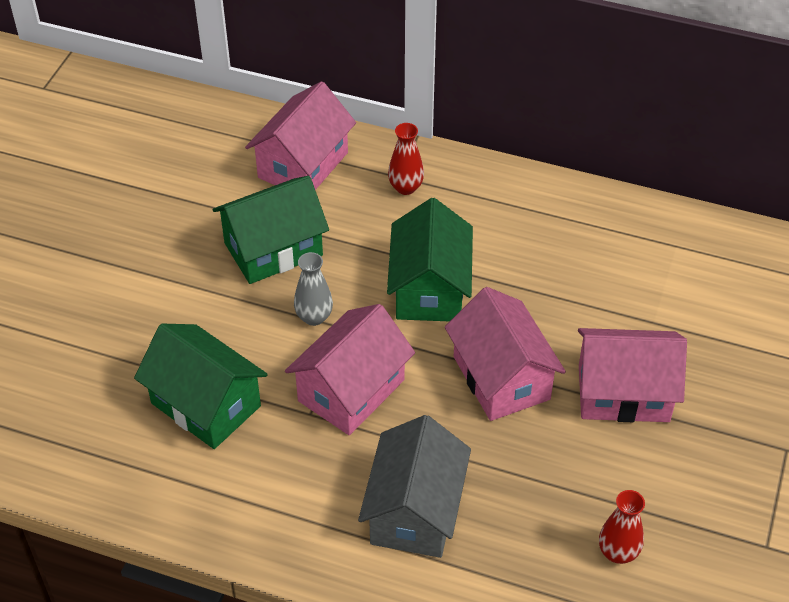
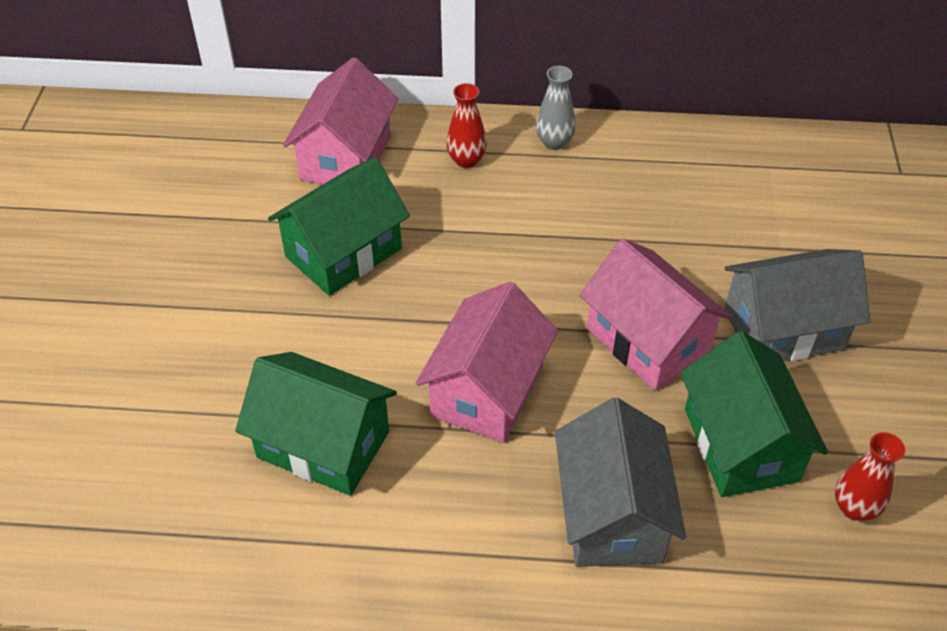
camera: 15 degrees left, 0 degrees up
(314, 317) = (415, 317): grey vase -> grey vase (554, 142)
(429, 289) = (532, 261): green house -> green house (740, 444)
(623, 393) = (783, 329): pink house -> grey house

